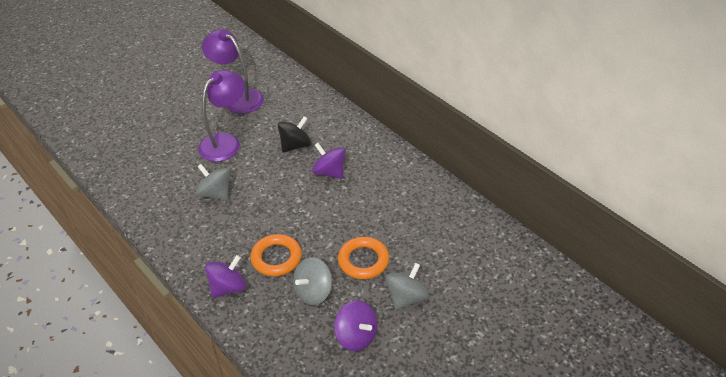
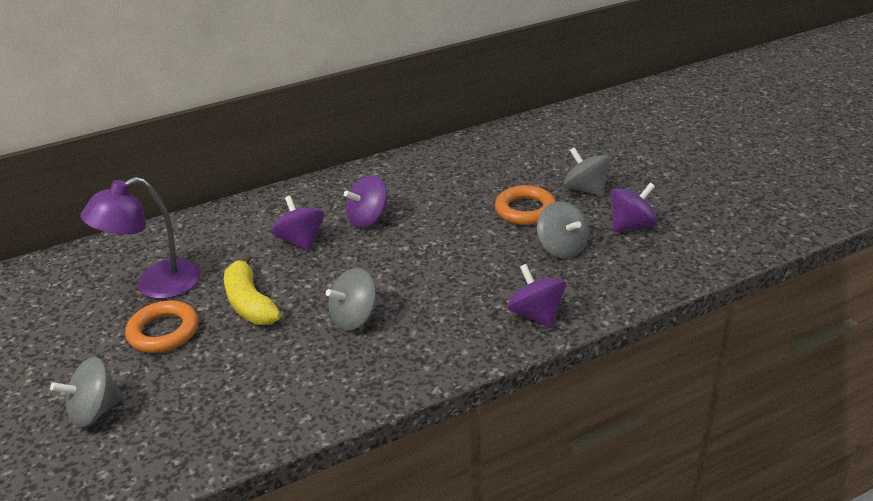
camera: 75 degrees left, 10 degrees down
(130, 114) = (95, 411): none -> grey spinning top
(225, 142) = (250, 303): purple lamp -> yellow banana
(276, 258) = (499, 272): orange ring -> orange ring (163, 331)
(295, 145) = (300, 241): black spinning top -> purple spinning top

